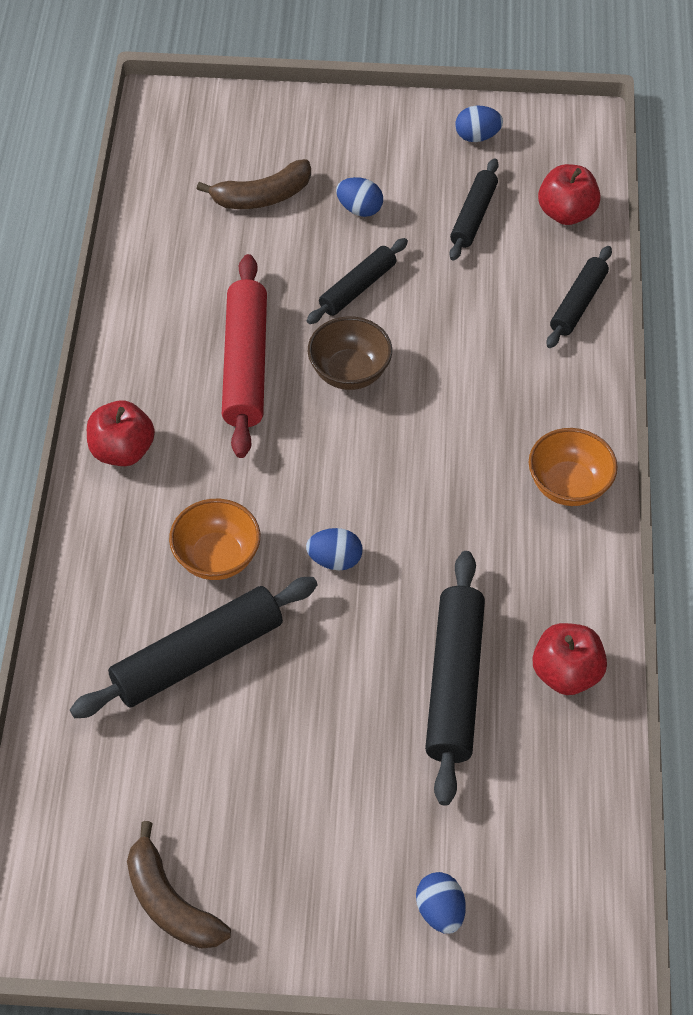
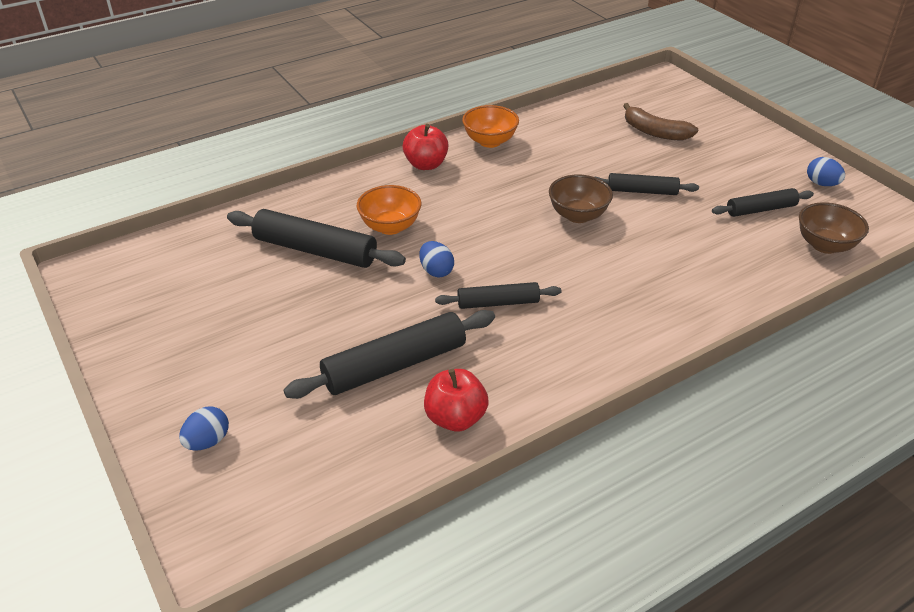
camera: 55 degrees right, 15 degrees down
(170, 902) = (135, 316): brown banana -> none
(246, 364) = (534, 178): red rolling pin -> none
(359, 209) = (698, 167): blue egg -> none
(566, 213) = (825, 245): red apple -> brown bowl
(568, 485) = (611, 347): orange bowl -> orange bowl (490, 141)
(578, 303) = (762, 284): black rolling pin -> black rolling pin (498, 303)

